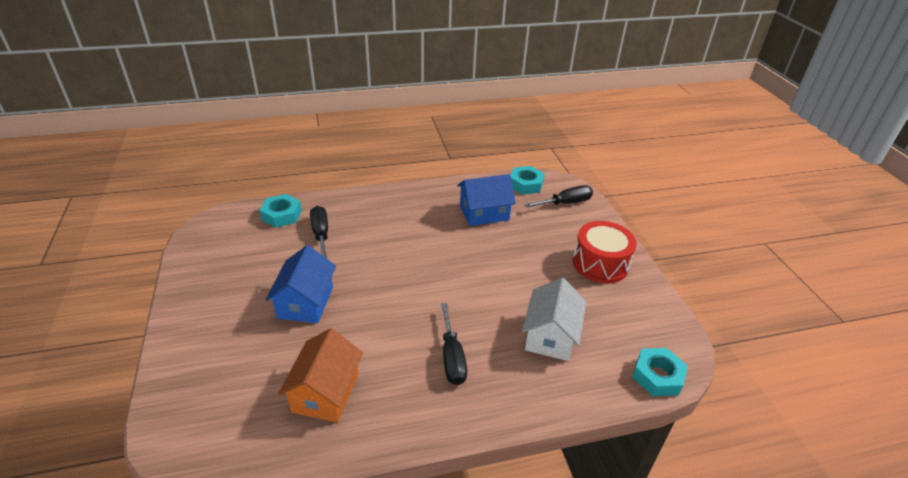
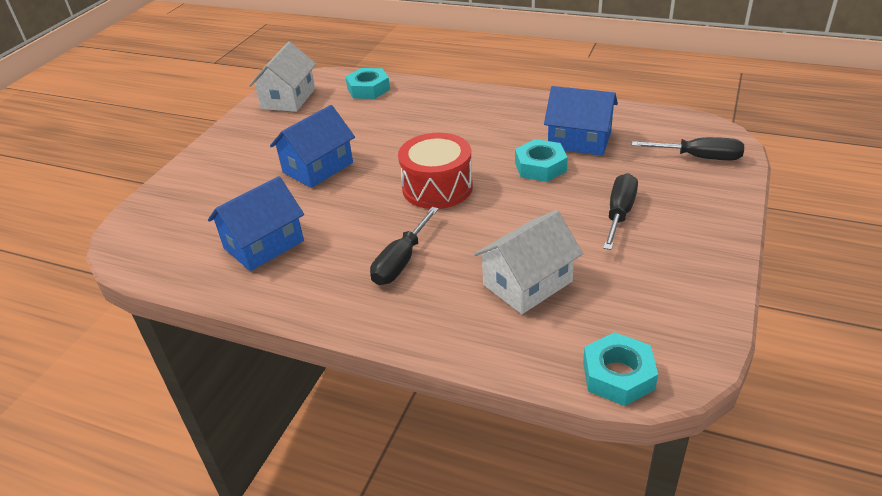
camera: 40 degrees right, 0 degrees up
(212, 245) = (288, 99): none -> white house
(321, 234) = (387, 115): black screwdriver -> black screwdriver (619, 213)
(325, 392) = (264, 244): orange house -> blue house
(526, 184) = (666, 124): turquoise nut -> turquoise nut (540, 166)
(600, 264) = (674, 235): red drum -> red drum (437, 187)

